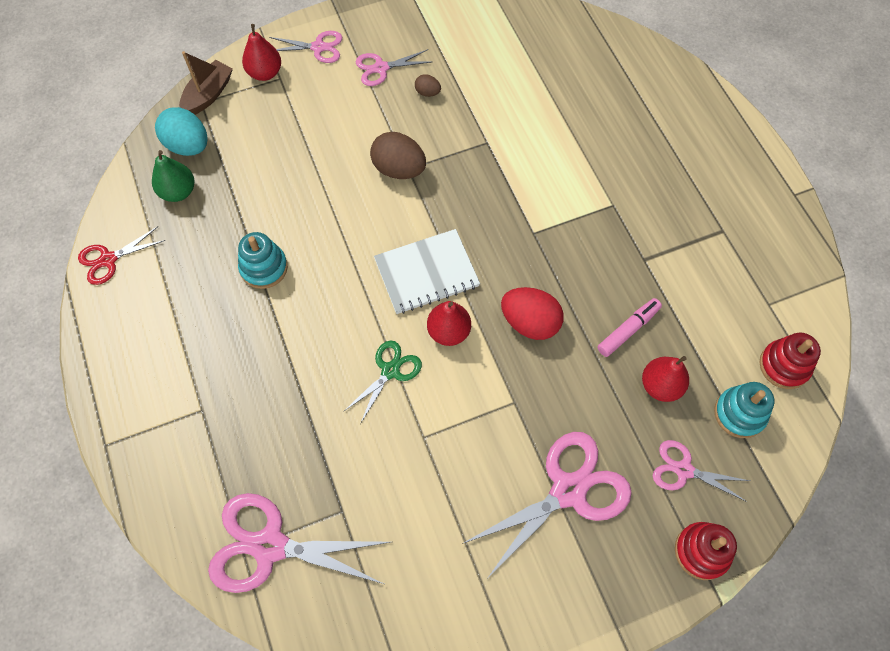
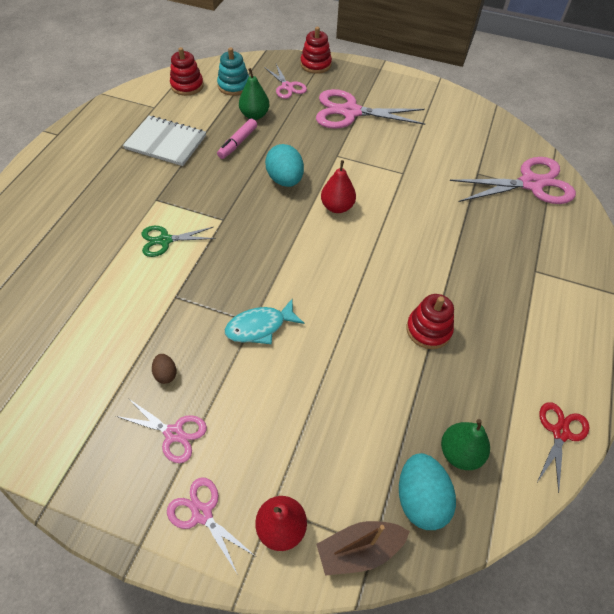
camera: 140 degrees left, 10 degrees down
(108, 259) = (560, 433): red scissors -> red scissors turned 75 degrees counterclockwise
(264, 268) = (428, 330): turquoise stacking toy -> red stacking toy
(270, 546) = (530, 184): pink scissors -> pink scissors turned 60 degrees counterclockwise
(390, 371) = (393, 212): green scissors -> green scissors (165, 240)
(399, 169) = (260, 327): brown egg -> turquoise fish
(426, 273) = (316, 245): white notebook -> white notebook (166, 142)
(530, 322) = (285, 180): red egg -> turquoise egg
(628, 330) = (238, 143): pink marker -> pink marker turned 60 degrees counterclockwise
(660, 386) = (254, 115): red pear -> green pear

